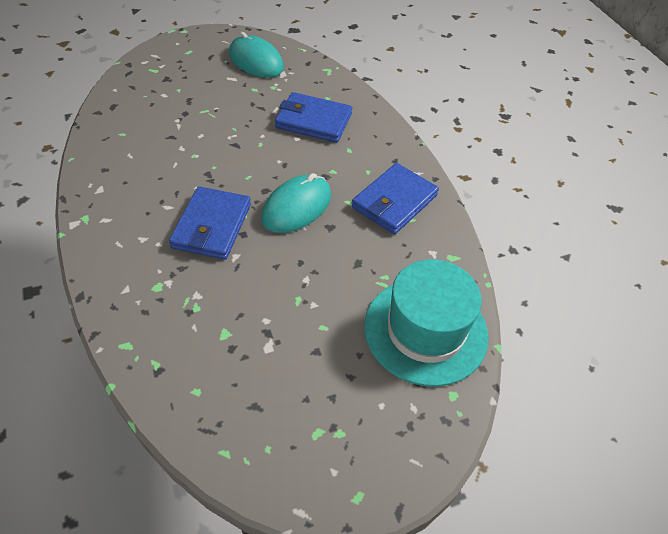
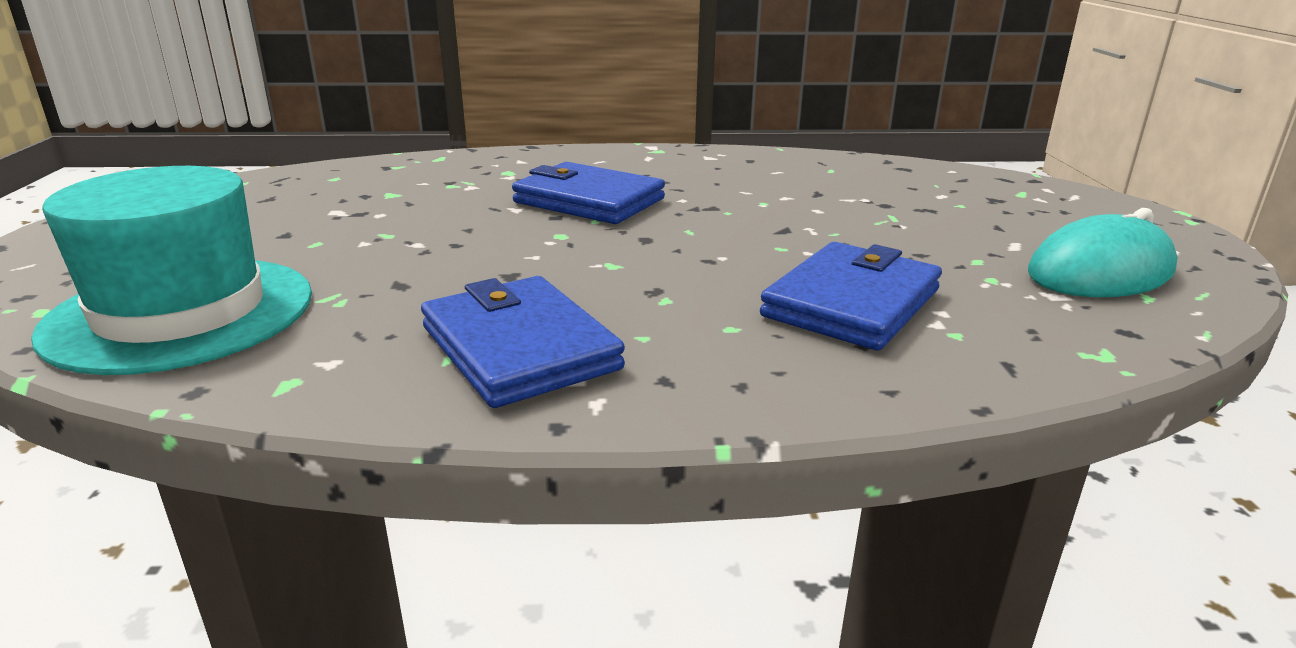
camera: 110 degrees right, 25 degrees down
(297, 207) = (583, 255): turquoise mouse -> none

